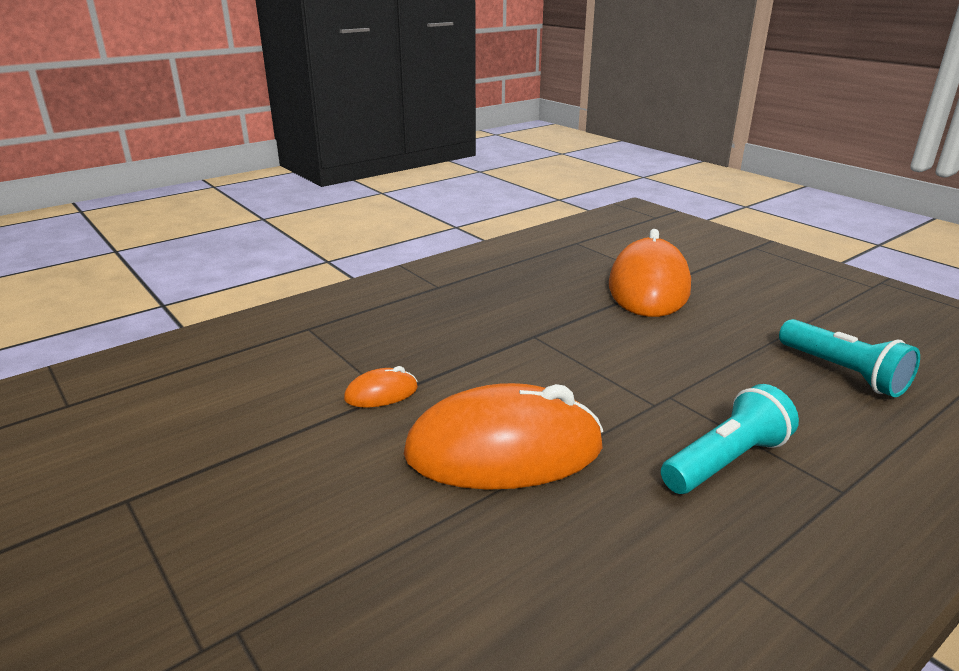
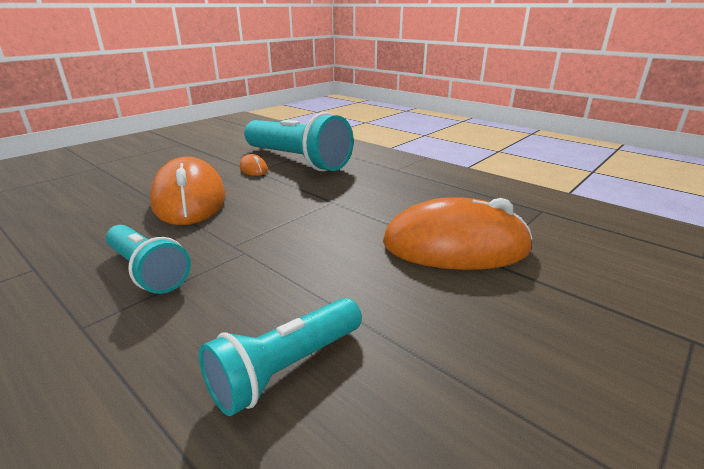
camera: 80 degrees right, 0 degrees up
(361, 353) = (297, 161): none -> turquoise flashlight

